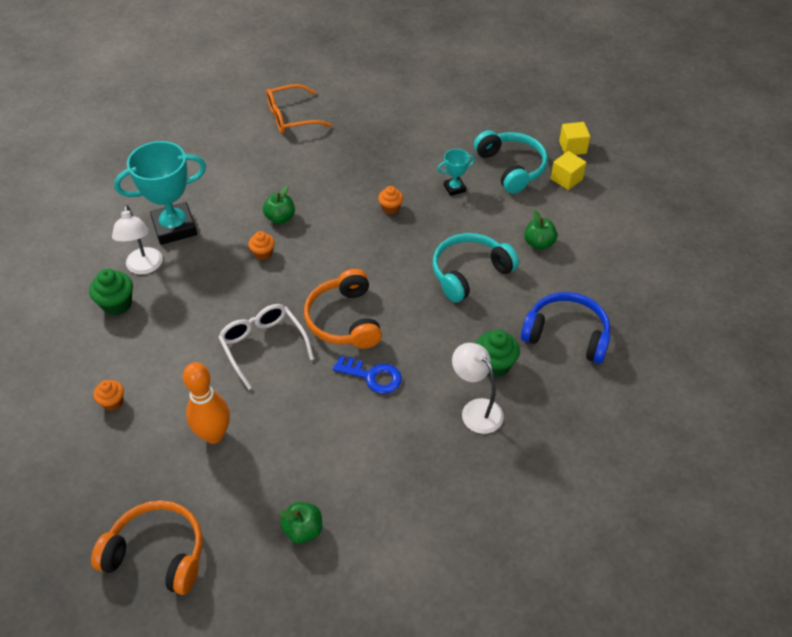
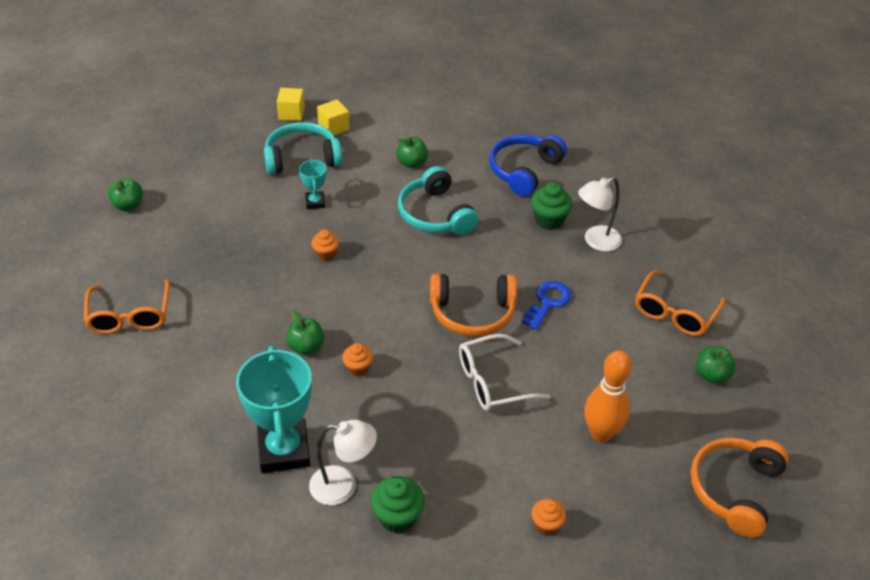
camera: 80 degrees left, 5 degrees down
(386, 491) = (674, 313): none -> orange glasses
(410, 85) = (128, 205): none -> green apple

